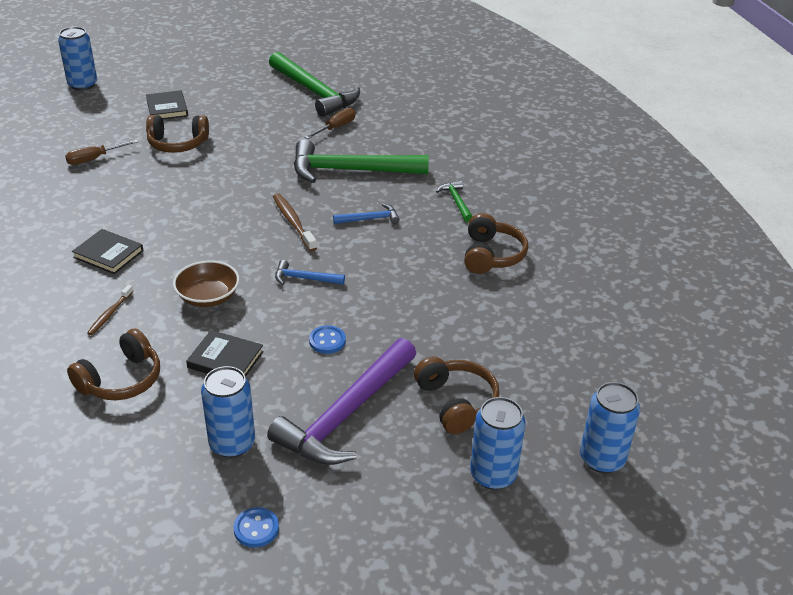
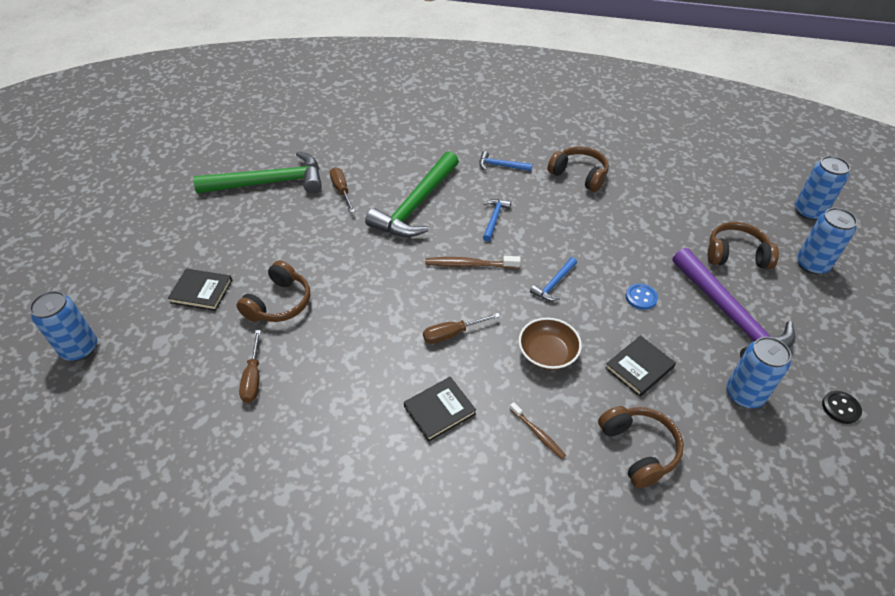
camera: 60 degrees left, 10 degrees up
(198, 237) = (452, 334): none -> brown screwdriver
(256, 528) = (840, 408): blue button -> black button
(456, 202) = (501, 166): green hammer -> blue hammer

